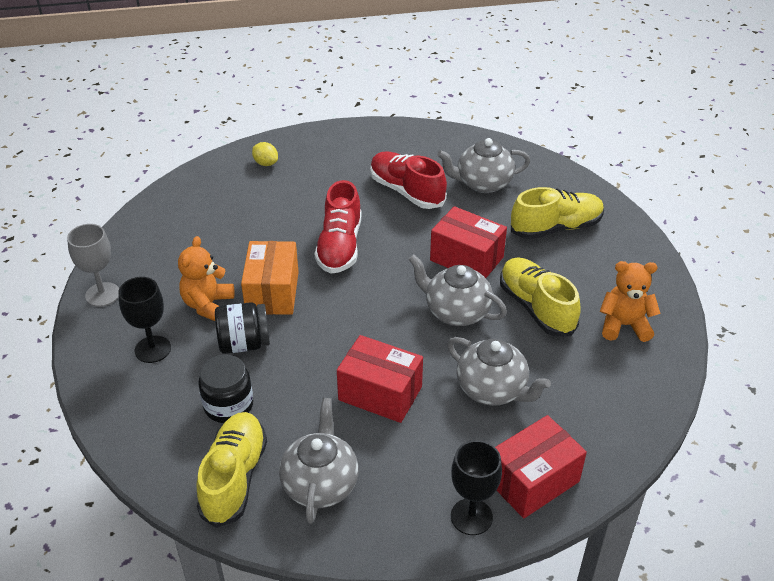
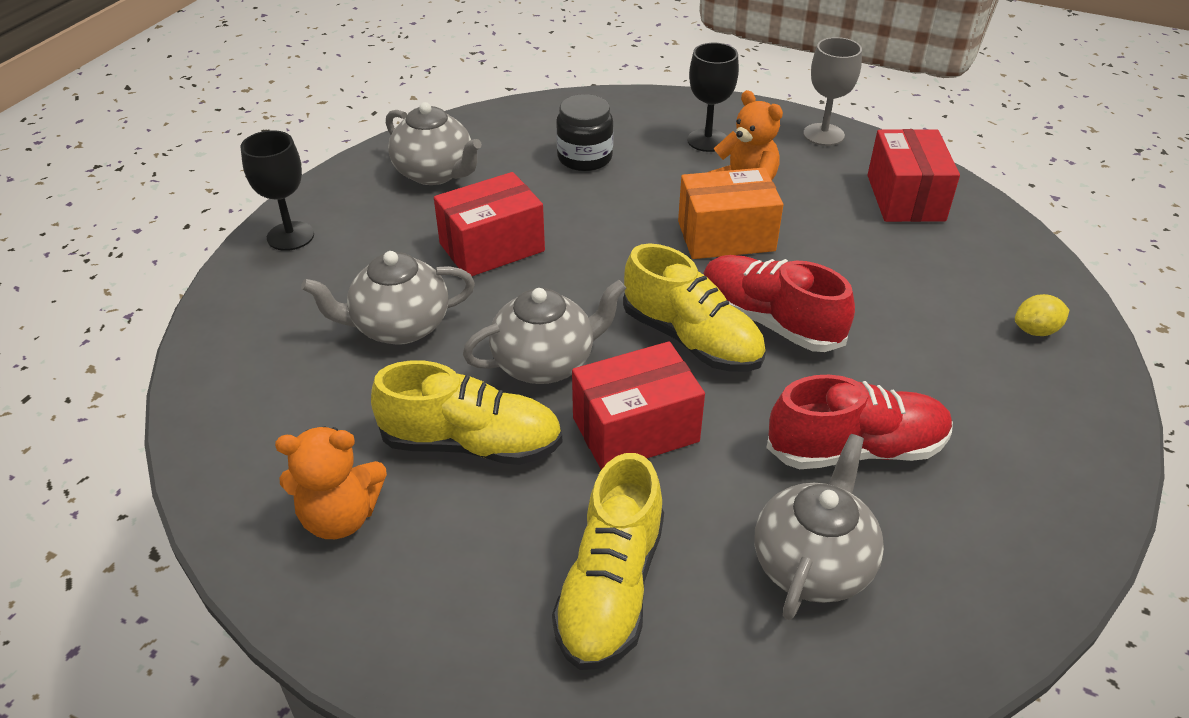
camera: 125 degrees right, 0 degrees up
(234, 478) = (499, 136): yellow shoe -> yellow shoe (691, 339)
(244, 344) = (659, 191): black jar -> none
(272, 292) = (726, 236): orange box -> orange box turned 45 degrees counterclockwise
(533, 481) = (267, 292): red box -> red box (905, 198)
(624, 325) = (340, 517): orange teddy bear -> orange teddy bear turned 45 degrees clockwise

